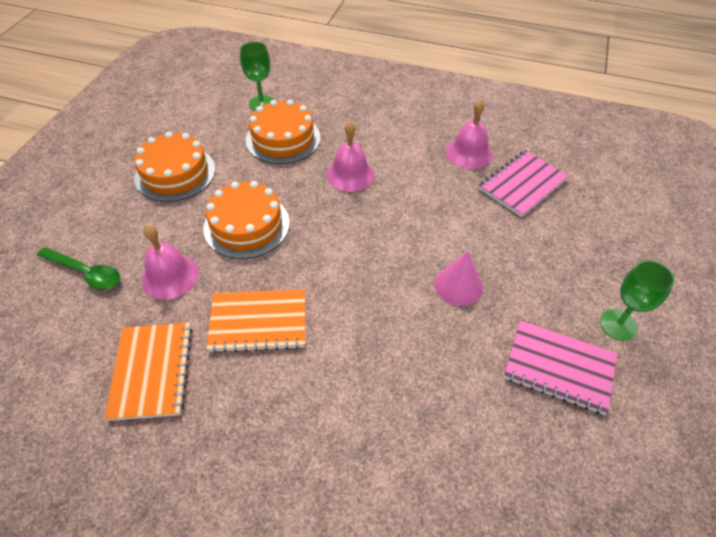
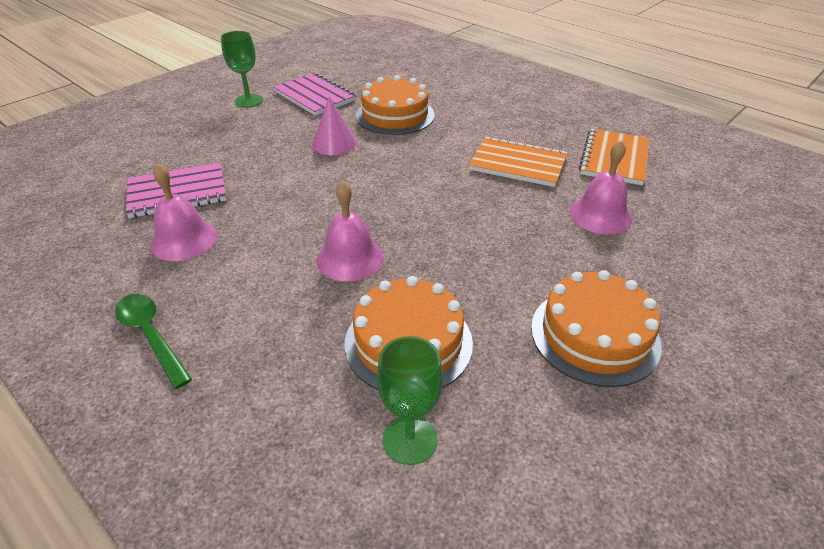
camera: 155 degrees left, 10 degrees down
(86, 272) = (698, 242): green spoon -> green spoon (151, 335)
(246, 225) = (506, 238): orange cake -> orange cake (395, 115)

